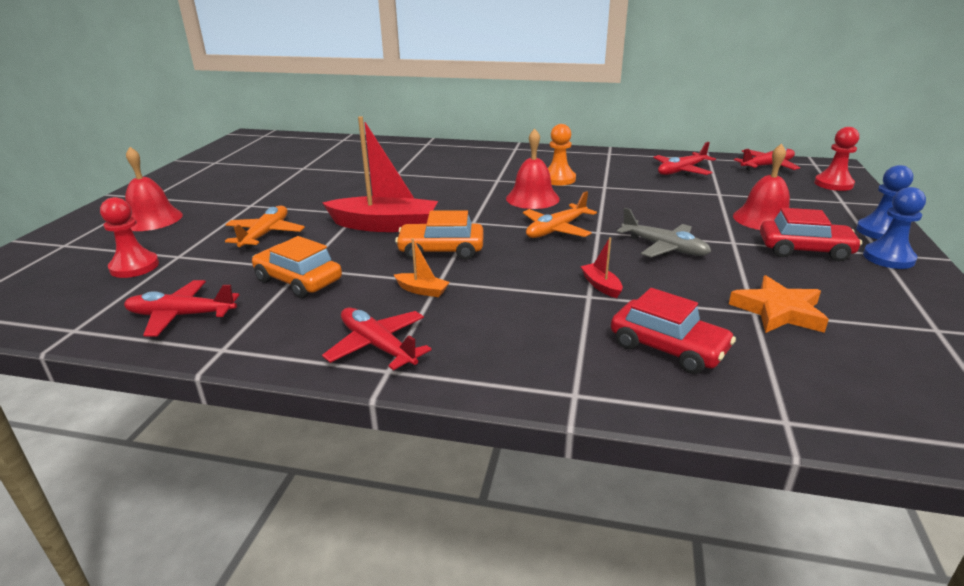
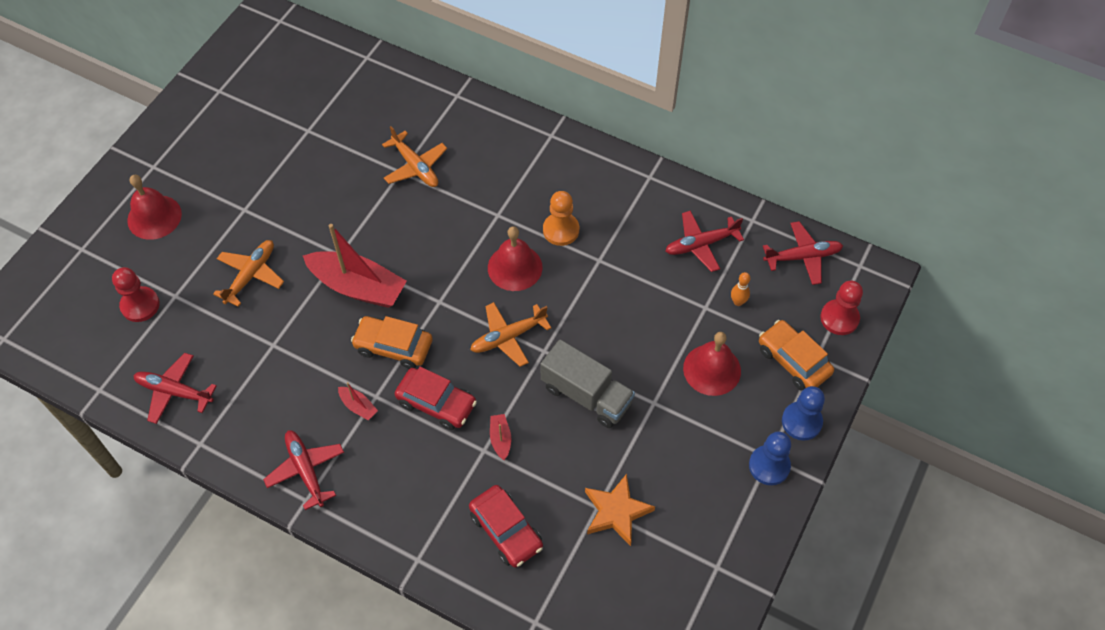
camera: 15 degrees right, 30 degrees up
(298, 280) = (266, 364): orange car -> orange car (793, 361)
(409, 170) = (415, 166): none -> orange plane
(422, 290) = (358, 406): orange boat -> red boat
(664, 247) = (586, 395): grey plane -> grey truck
(743, 188) = (738, 302): none -> orange bowling pin
(804, 250) = (707, 433): red car -> red car (436, 403)

